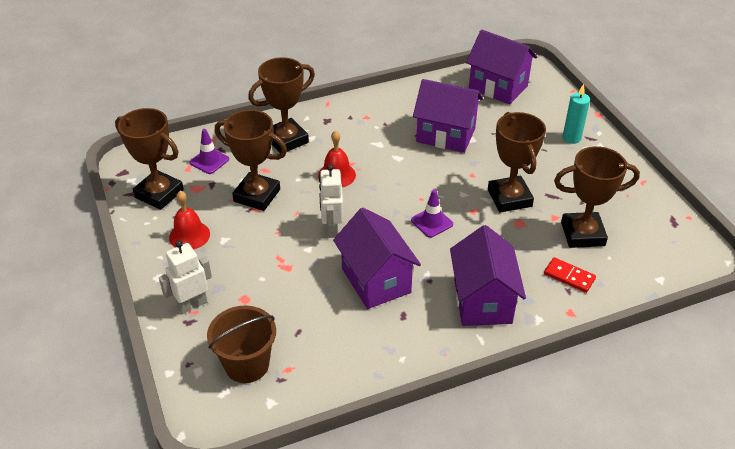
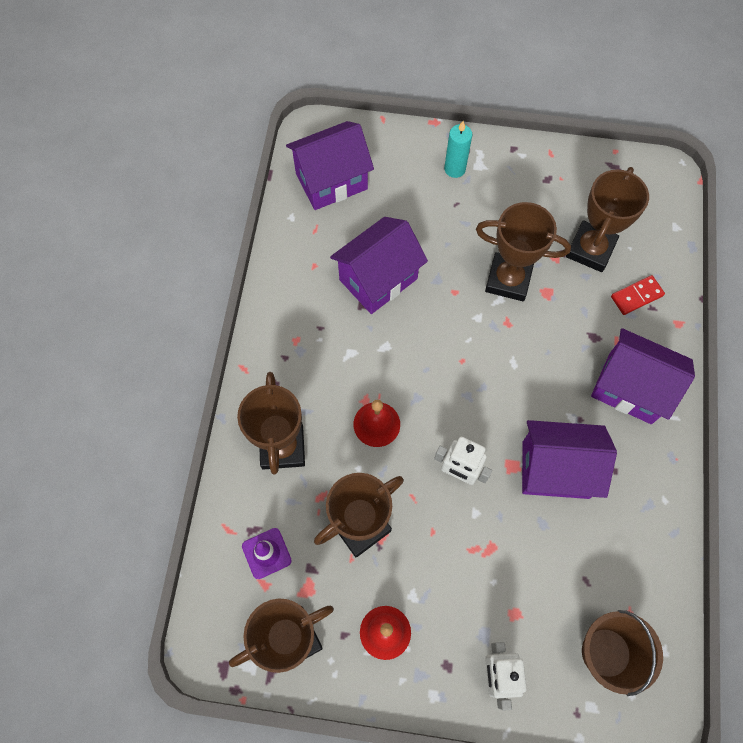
camera: 60 degrees left, 25 degrees up
(432, 222) = (503, 371): purple traffic cone -> none

